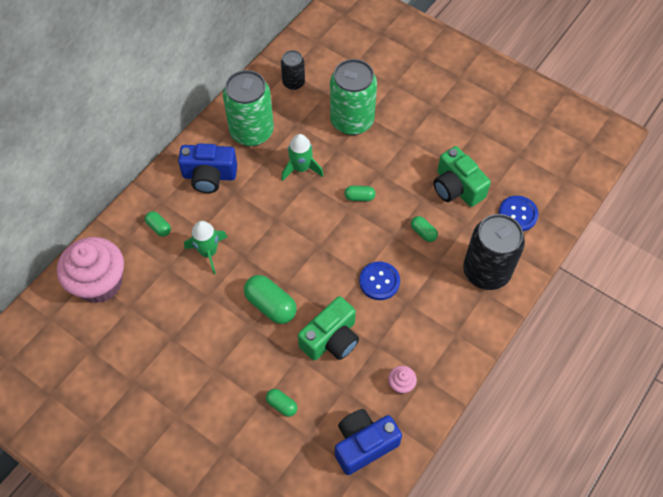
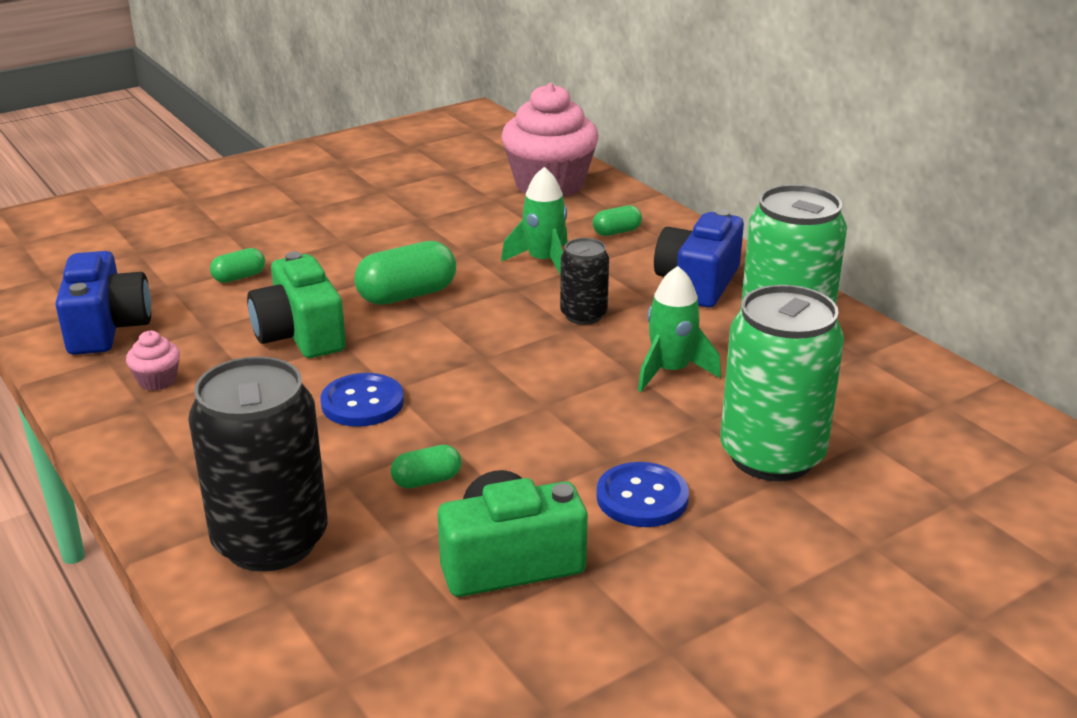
camera: 110 degrees right, 30 degrees down
(293, 82) = (907, 404): black can -> black can (583, 315)
(359, 197) = (563, 422): green capsule -> none
(517, 214) = (372, 641): blue button -> blue button (642, 497)

